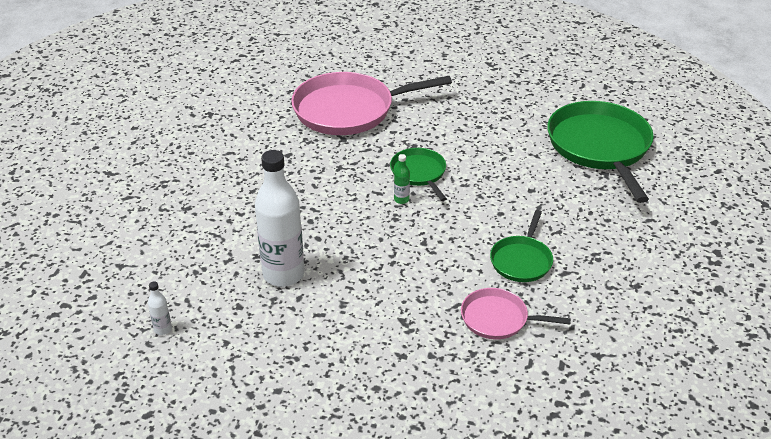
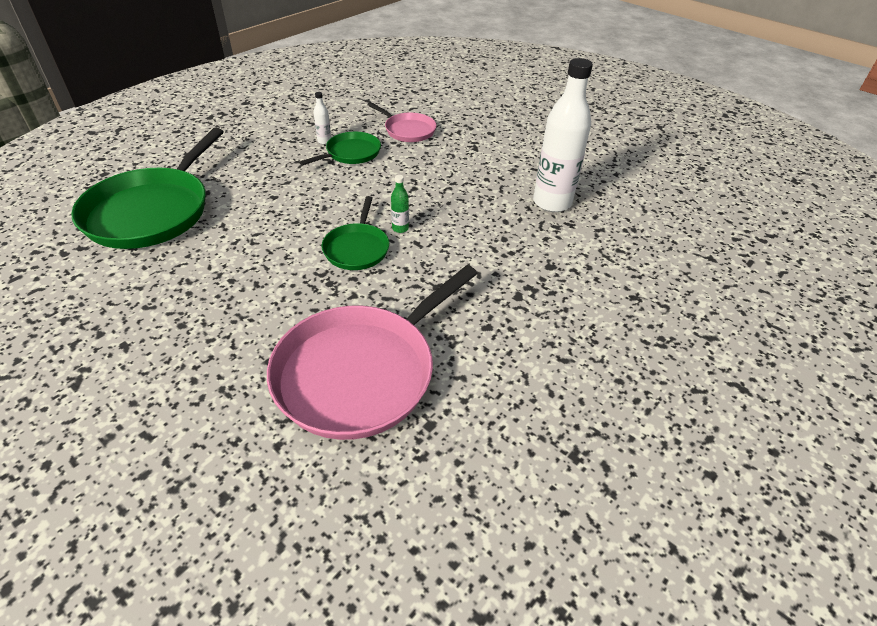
camera: 155 degrees left, 5 degrees up
(163, 329) = (667, 196): white bottle -> white bottle (324, 141)
(348, 110) = (361, 372): pink pan -> pink pan turned 120 degrees clockwise

